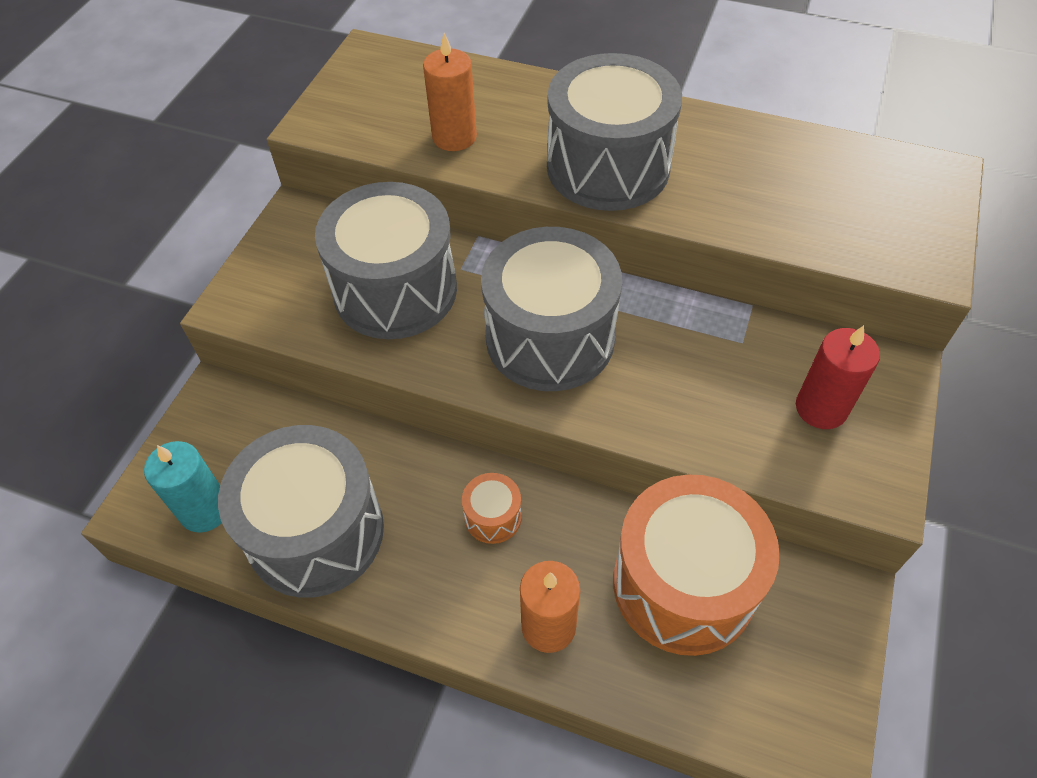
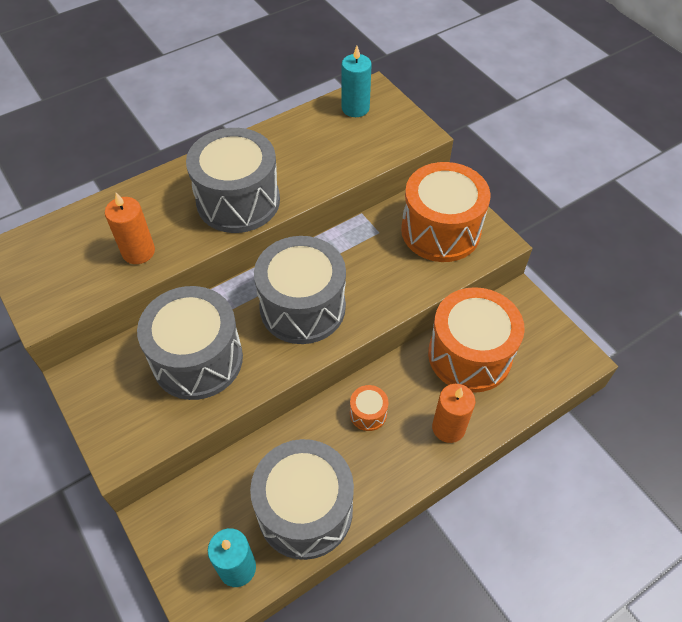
camera: 55 degrees left, 0 degrees up
(821, 408) = (440, 231): red candle -> orange drum
(884, 175) = (355, 108): none -> turquoise candle

